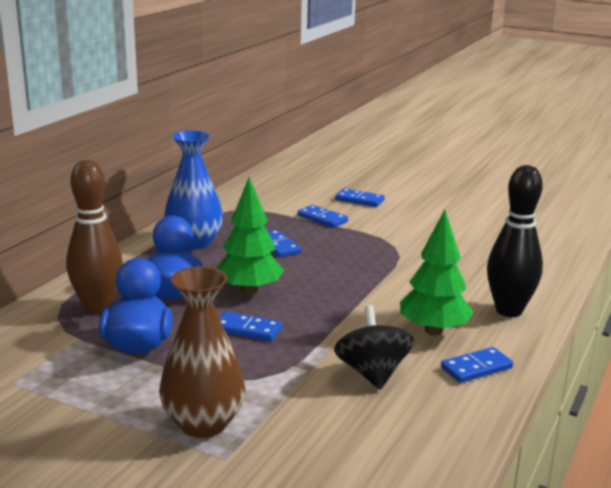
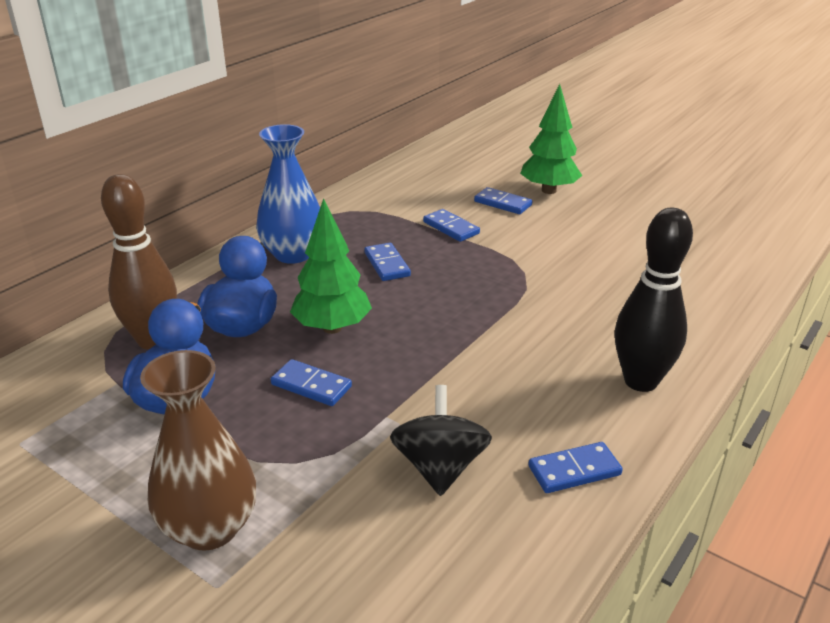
camera: 10 degrees right, 10 degrees up
(433, 331) = (535, 406): green tree -> green tree (548, 190)

